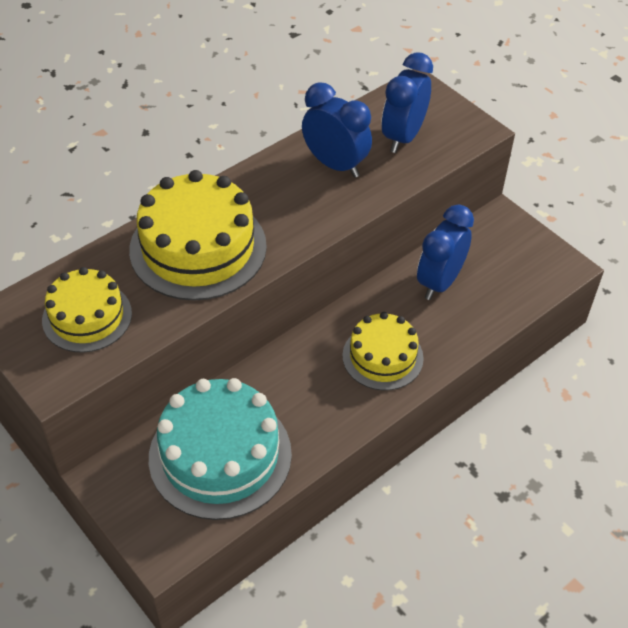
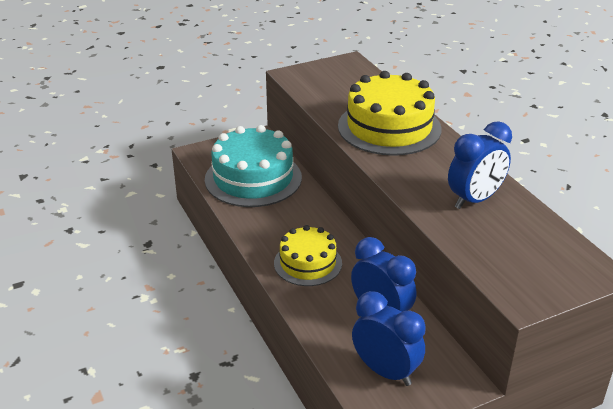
camera: 105 degrees right, 15 degrees down
(87, 317) = (338, 86): yellow cake -> none
(403, 137) = (512, 245): blue clock -> blue clock (385, 371)

